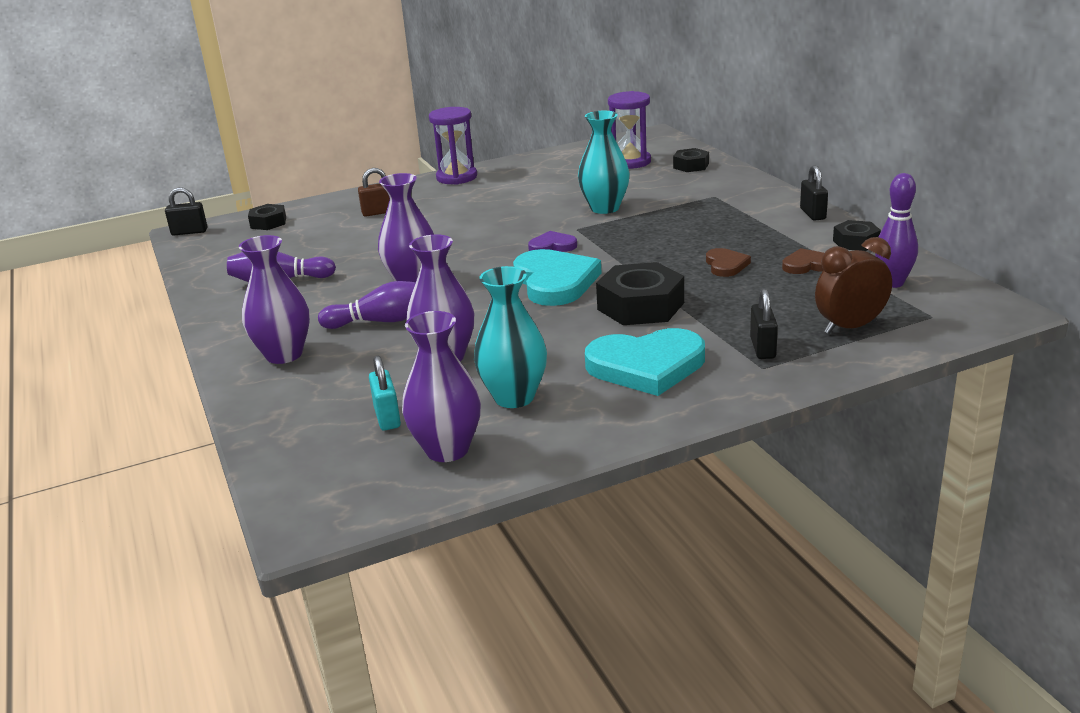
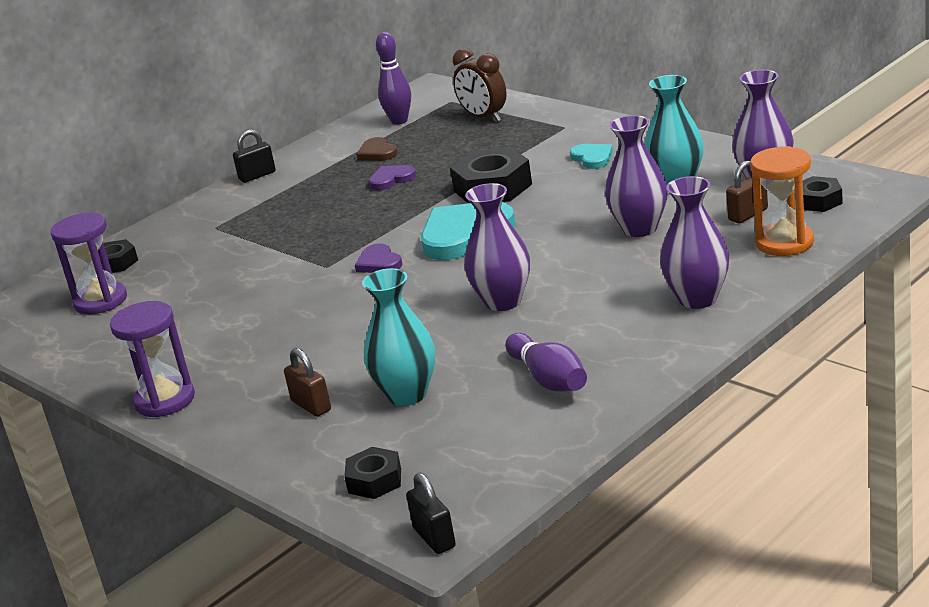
camera: 110 degrees left, 0 degrees up
(304, 420) = (784, 243): none -> orange hourglass
(382, 321) = (598, 281): purple bowling pin -> none
(387, 417) = (748, 214): turquoise padlock -> brown padlock
(605, 208) = (263, 269): turquoise vase -> turquoise vase (407, 394)
(646, 366) = (592, 158): turquoise heart -> turquoise heart, size x0.51
(726, 265) = (391, 179): brown heart -> purple heart
(762, 348) = (536, 133): black padlock -> none
(855, 242) = (321, 147): black nut -> black nut (818, 201)

